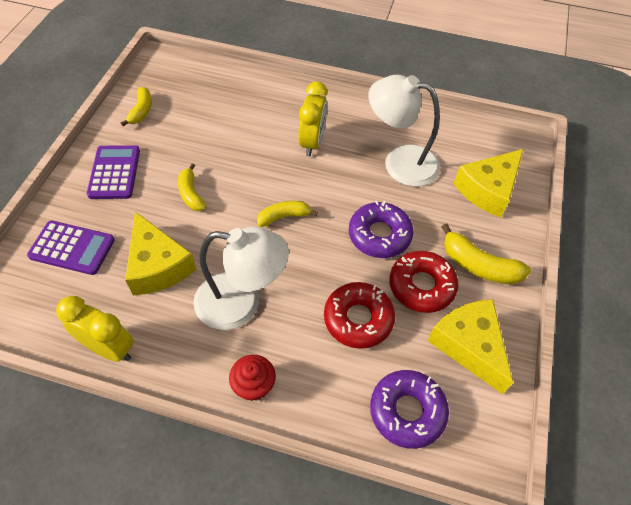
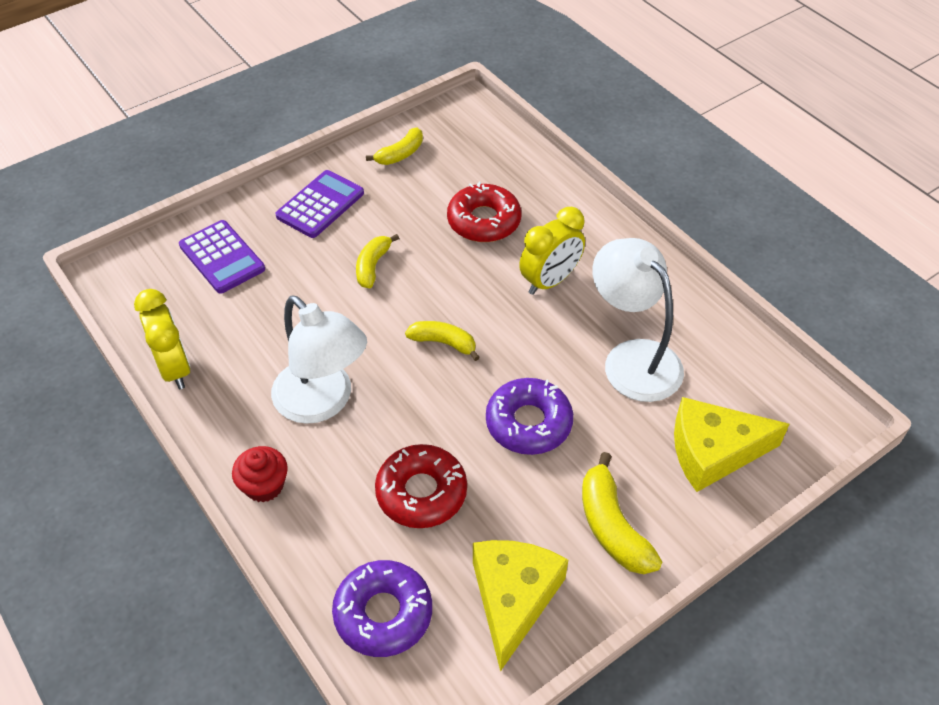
camera: 40 degrees right, 5 degrees down
(158, 265) = (280, 318): yellow cheese -> none
(421, 286) = (522, 504): red donut -> red donut (484, 221)

